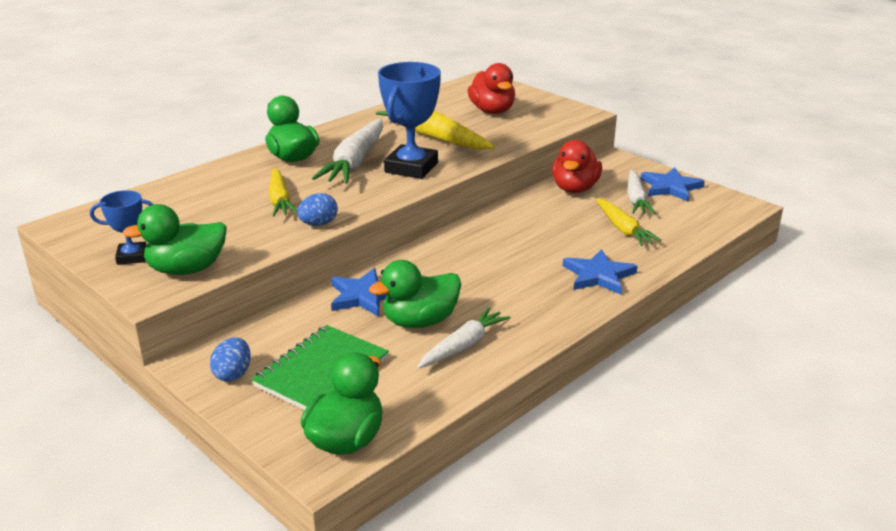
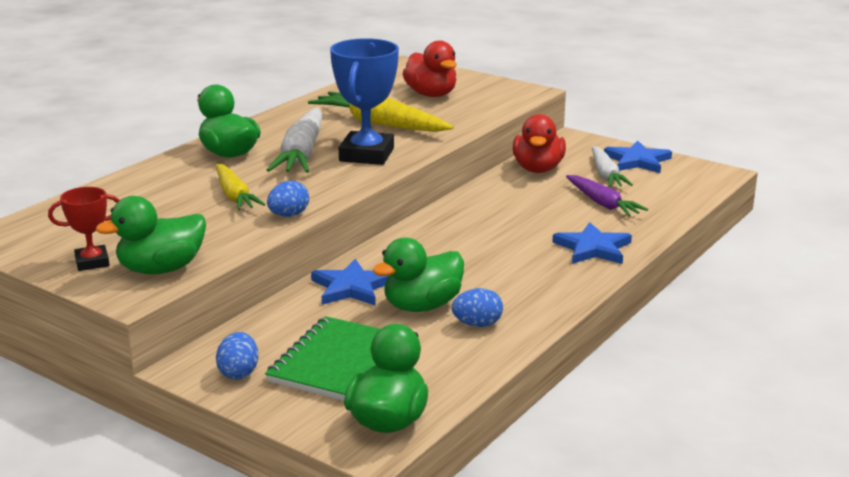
camera: 10 degrees left, 5 degrees down
(132, 257) = (92, 262): blue trophy -> red trophy
(463, 346) = (477, 324): white carrot -> blue egg
(623, 229) = (602, 203): yellow carrot -> purple carrot

